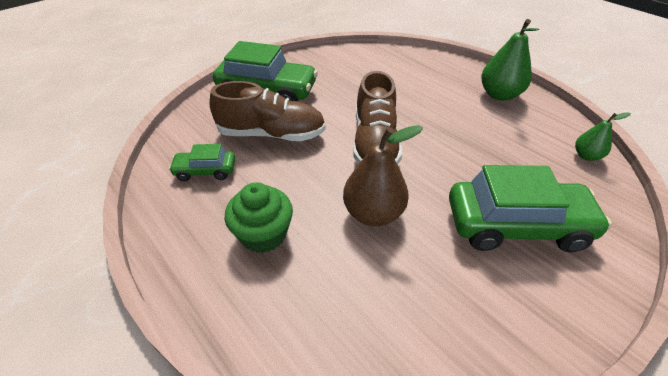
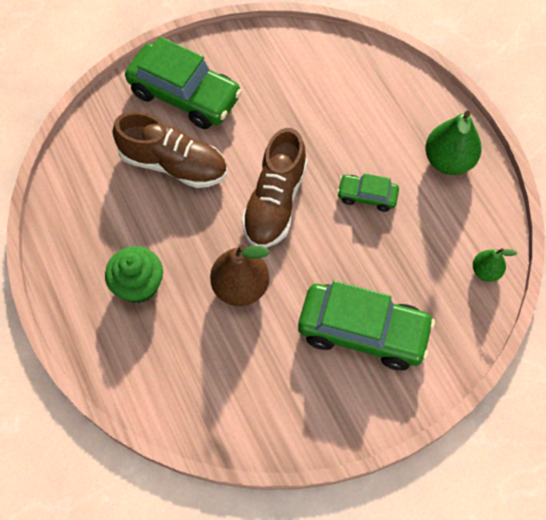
camera: 15 degrees right, 20 degrees up
(205, 171) = (100, 199): green car -> green car (367, 196)

